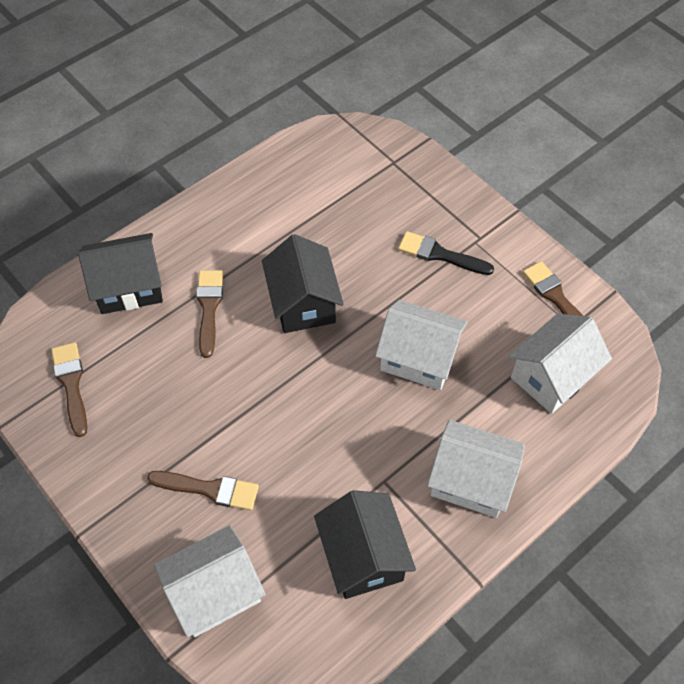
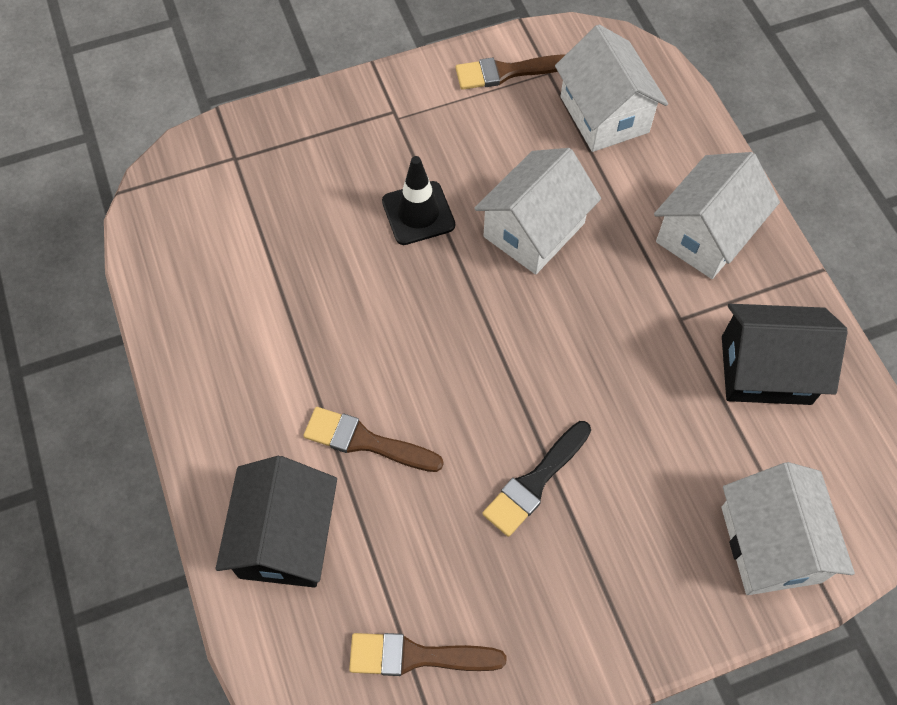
camera: 70 degrees left, 5 degrees up
(209, 489) = (634, 513): brown brush -> none
(303, 303) = (405, 327): black house -> none
(399, 281) = (418, 213): none -> black traffic cone
(440, 254) = (399, 159): black brush -> black brush (535, 482)

